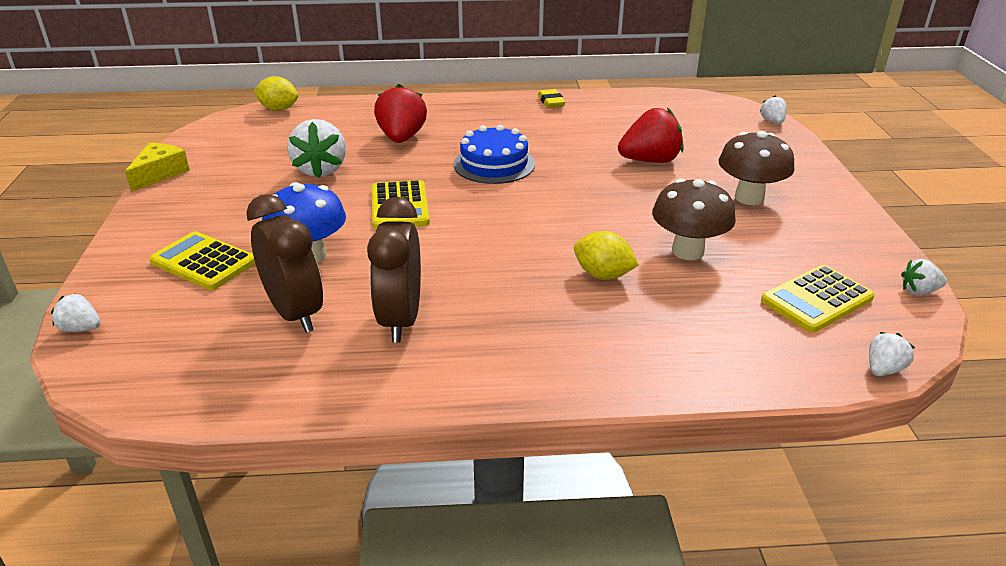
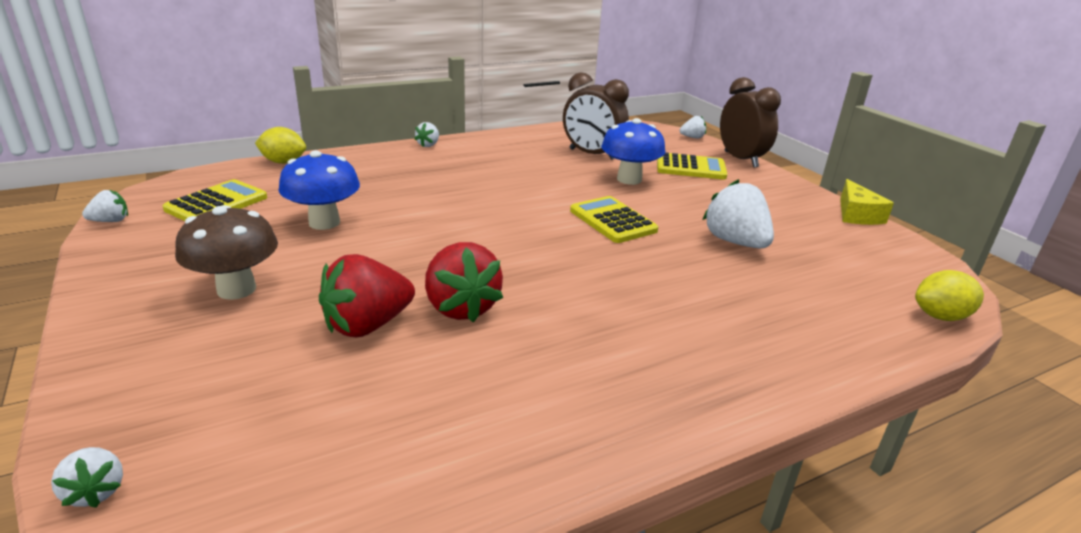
camera: 155 degrees right, 5 degrees down
(400, 320) = (525, 159): brown clock -> brown clock (740, 159)
(402, 138) = (718, 299): red strawberry -> red strawberry (461, 308)
(494, 164) = (568, 281): blue cake -> none
(551, 102) = (586, 442): yellow eraser -> none
(603, 275) = (399, 196): yellow lemon -> yellow lemon (283, 162)
(687, 251) = (324, 222): brown mushroom -> blue mushroom
(883, 369) = (194, 173): white strawberry -> white strawberry (428, 145)

